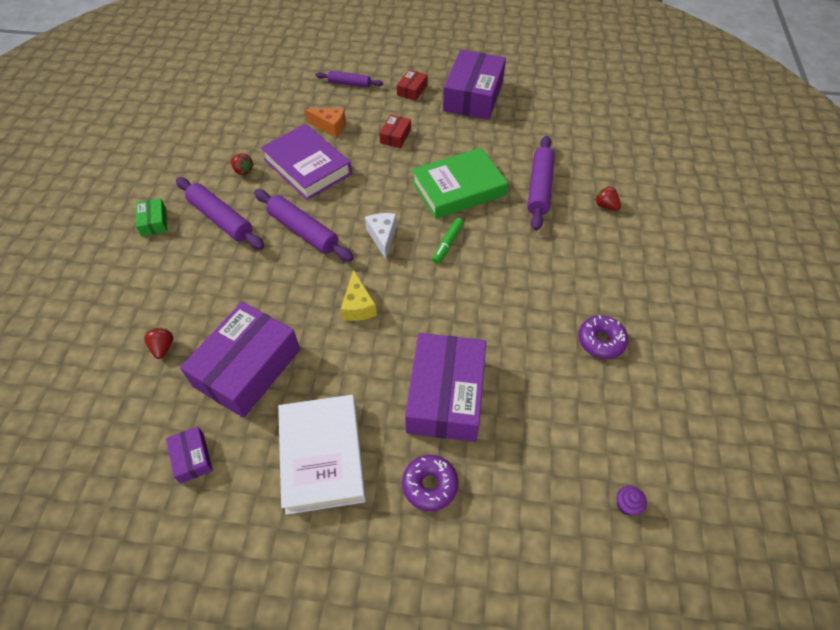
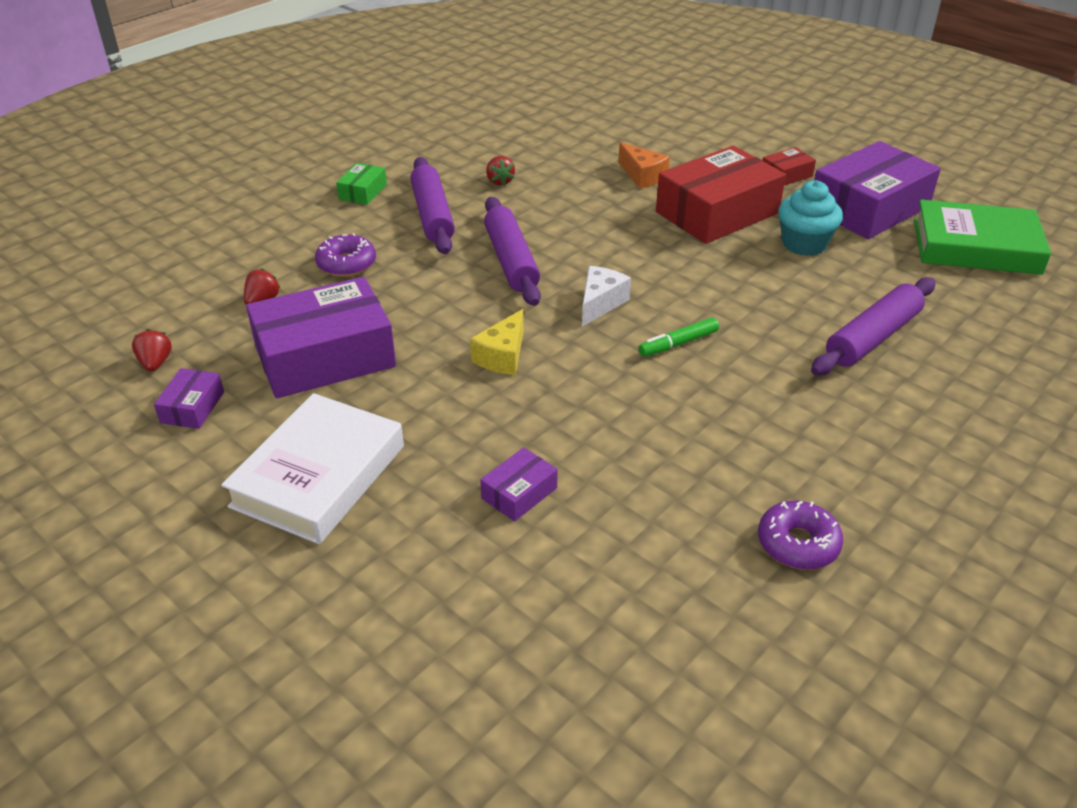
camera: 35 degrees right, 15 degrees down
(307, 167) = (576, 203): purple book -> none
(349, 84) = (708, 143): purple rolling pin -> none
(395, 136) = (717, 212): red box -> red box, size x2.25
(430, 485) = (408, 571): purple donut -> purple donut (346, 264)
(445, 395) = (519, 493): purple box -> purple box, size x0.45
(458, 188) = (750, 294): green book -> green book (976, 246)
(459, 138) = (804, 244): none -> turquoise cupcake
(605, 206) = (961, 397): red strawberry -> red strawberry (155, 363)
(627, 505) = (648, 748): purple cupcake -> none

